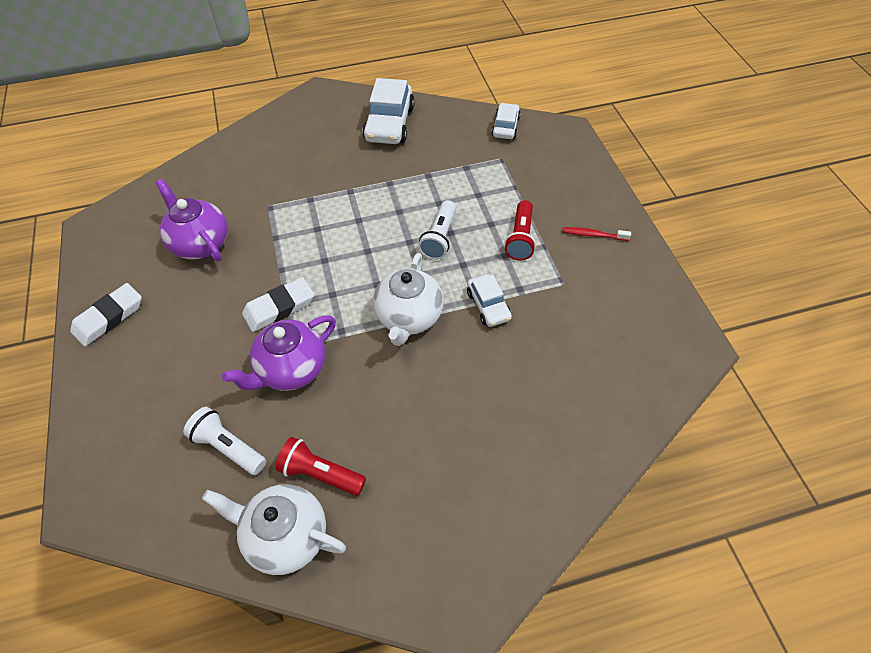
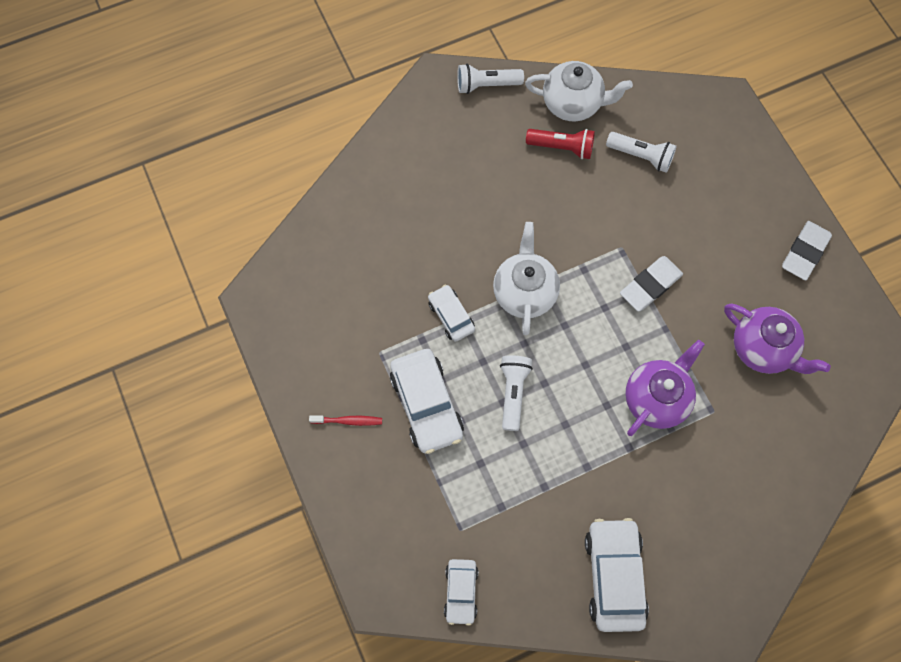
camera: 170 degrees right, 15 degrees up
(291, 369) = (615, 226): purple teapot -> purple teapot (656, 398)
(397, 587) = (486, 85): none -> white flashlight
(520, 238) = (426, 404): red flashlight -> white car

